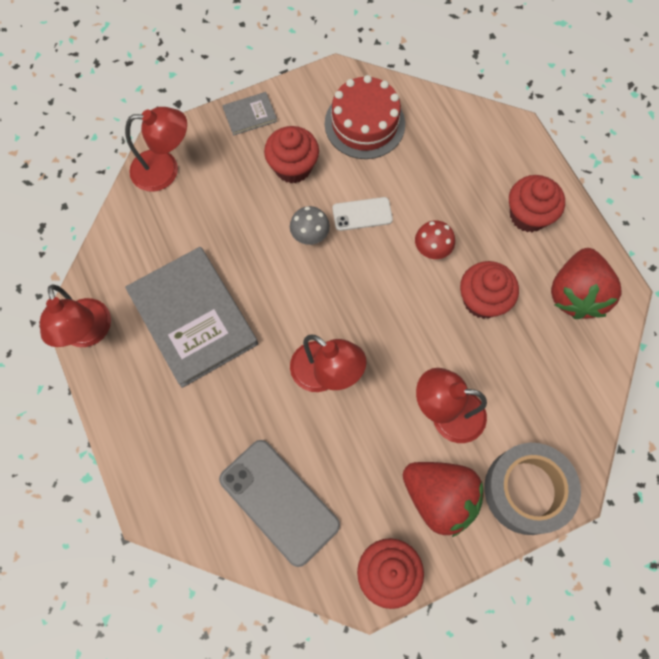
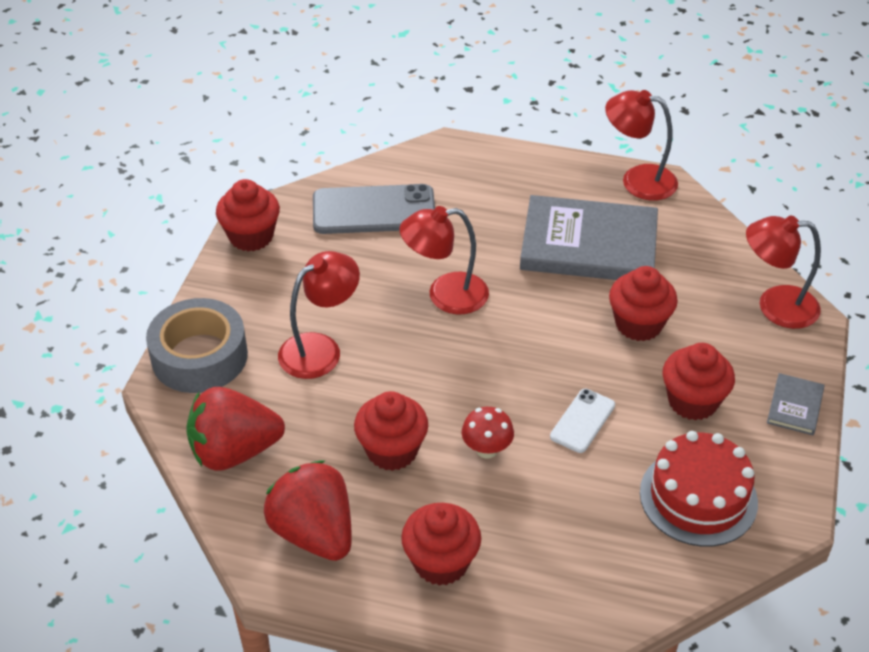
camera: 130 degrees right, 25 degrees down
(165, 170) = (775, 306): red lamp -> red lamp turned 60 degrees clockwise
(249, 236) = (638, 324): none -> red cupcake
(310, 235) = (597, 367): grey mushroom -> none
(439, 497) = (263, 299): red strawberry -> red strawberry (234, 451)

